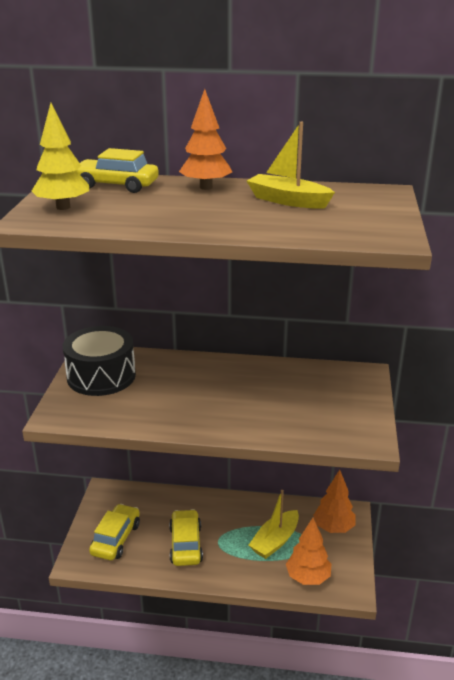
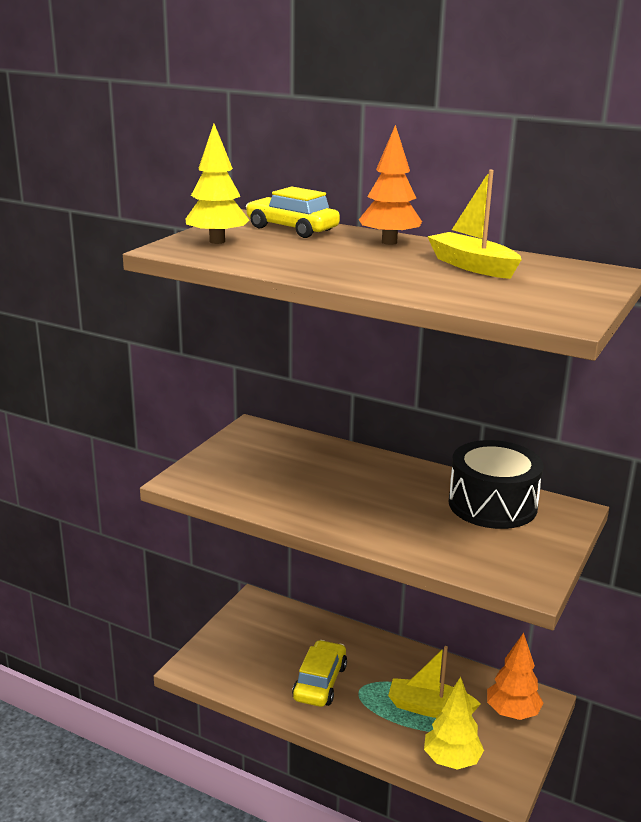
camera: 20 degrees right, 5 degrees down
(101, 376) = (252, 451): black drum -> black drum (492, 505)
(116, 539) = (243, 655): yellow car -> none
(275, 541) = (429, 708): yellow boat -> yellow boat turned 45 degrees clockwise
(308, 577) = (452, 760): orange tree -> yellow tree

